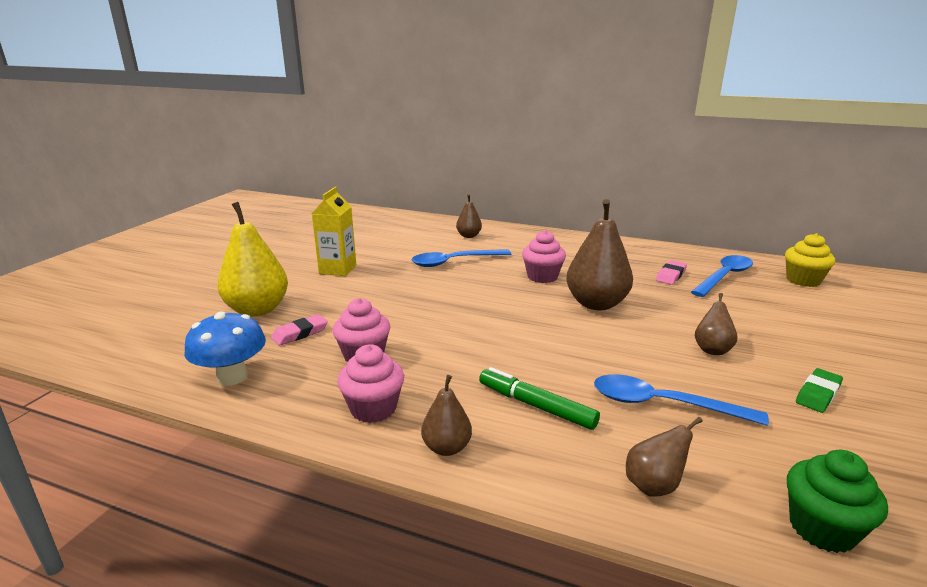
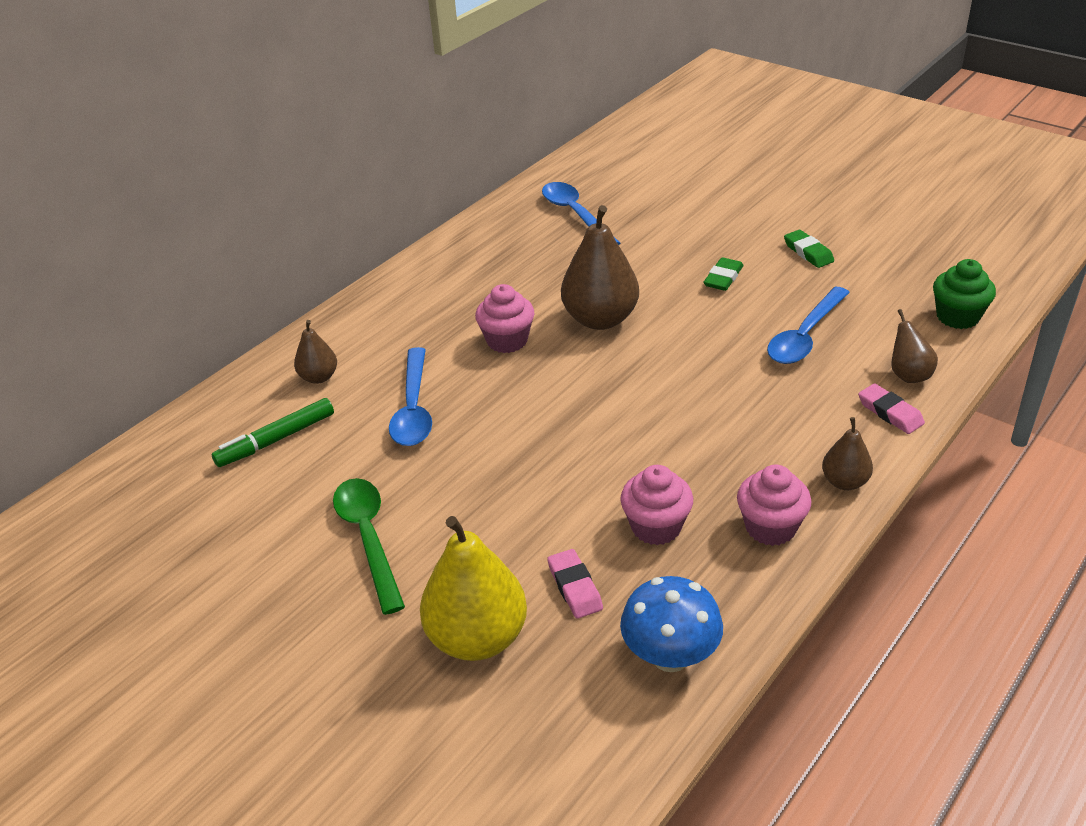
camera: 70 degrees left, 15 degrees up
(338, 269) = (368, 538): yellow carton -> green spoon
(536, 406) = (790, 411): green marker -> green marker (276, 440)
(671, 275) = (554, 247): pink eraser -> pink eraser (890, 412)
(712, 349) = (723, 278): brown pear -> green eraser
(803, 280) = (607, 173): yellow cupcake -> none

